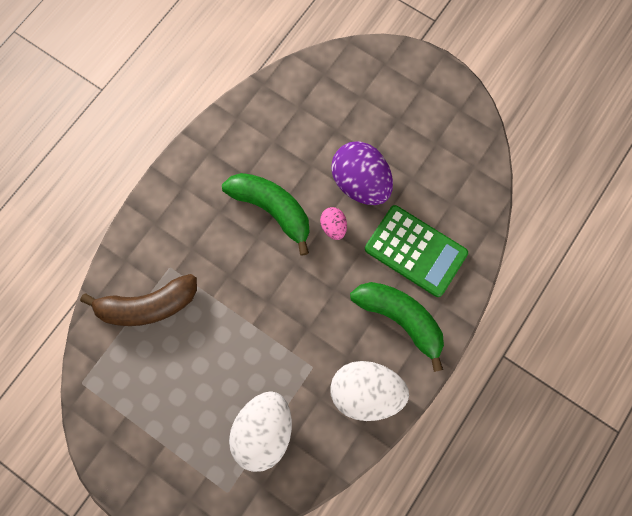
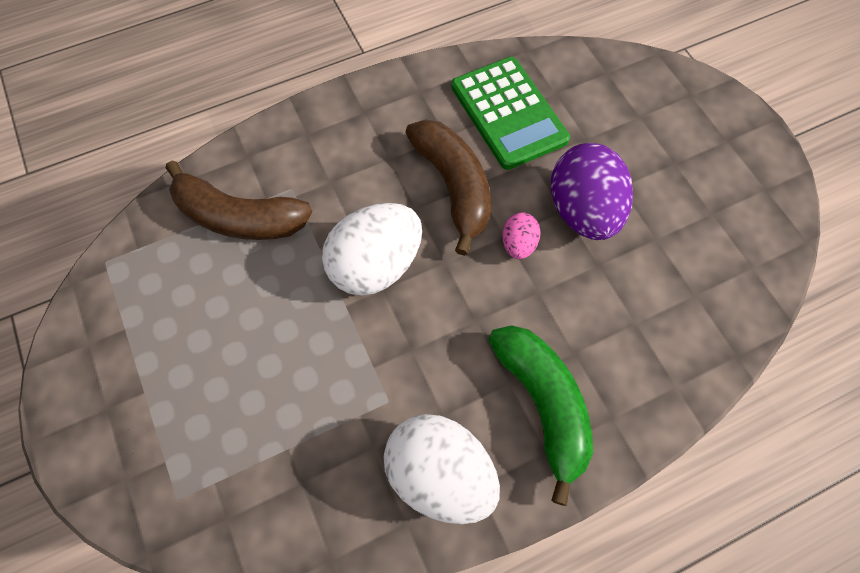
camera: 30 degrees right, 10 degrees down
(264, 430) = (275, 445): white egg -> white egg (375, 265)
(272, 209) = (453, 187): green banana -> brown banana
(415, 251) = (612, 329): green calculator -> green calculator (509, 113)

